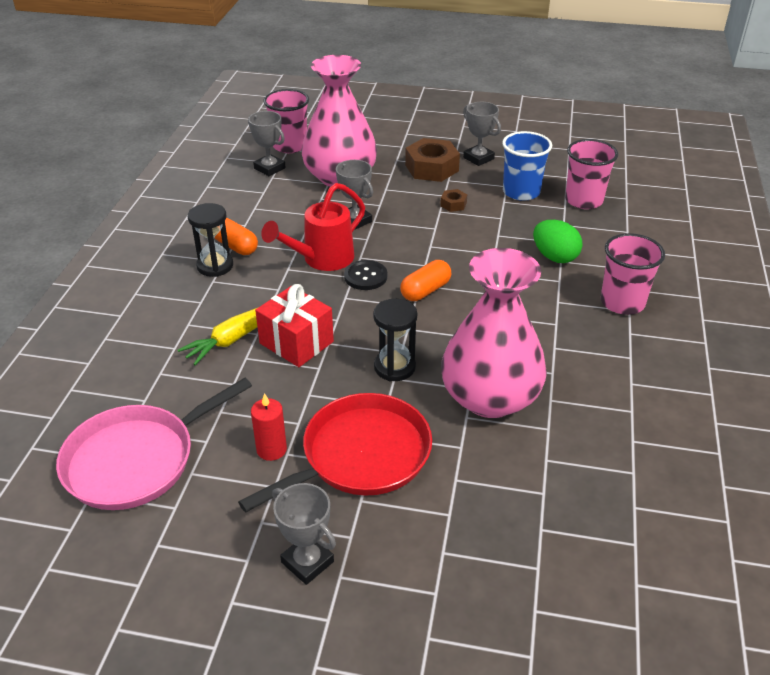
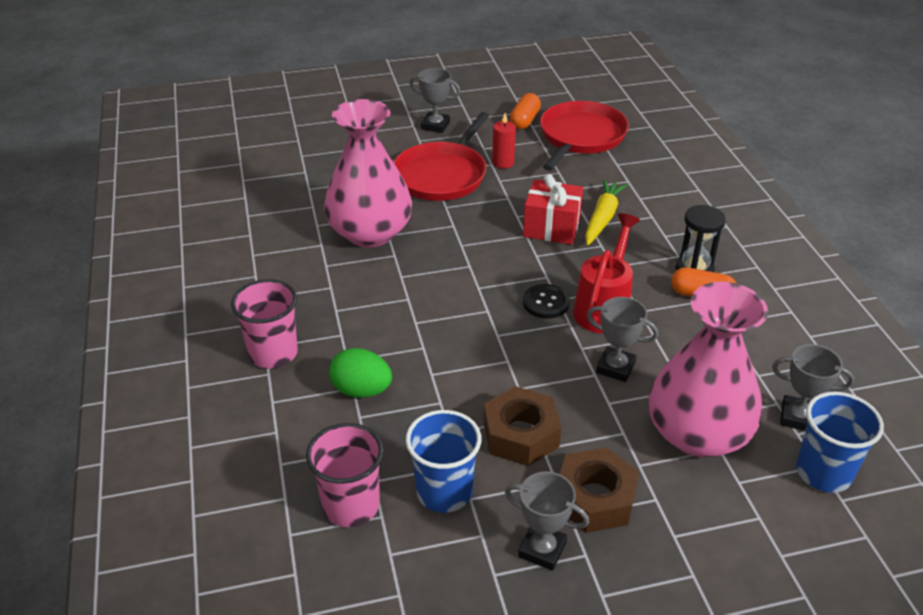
camera: 155 degrees right, 0 degrees up
(136, 460) = (580, 137): pink pan -> red pan
(290, 146) = (823, 472): pink cup -> blue cup
(394, 367) = (458, 232): black hourglass -> none
(425, 291) = (477, 306): orange capsule -> orange capsule (524, 120)
(453, 204) = (521, 435): brown nut -> brown nut, size x2.10

